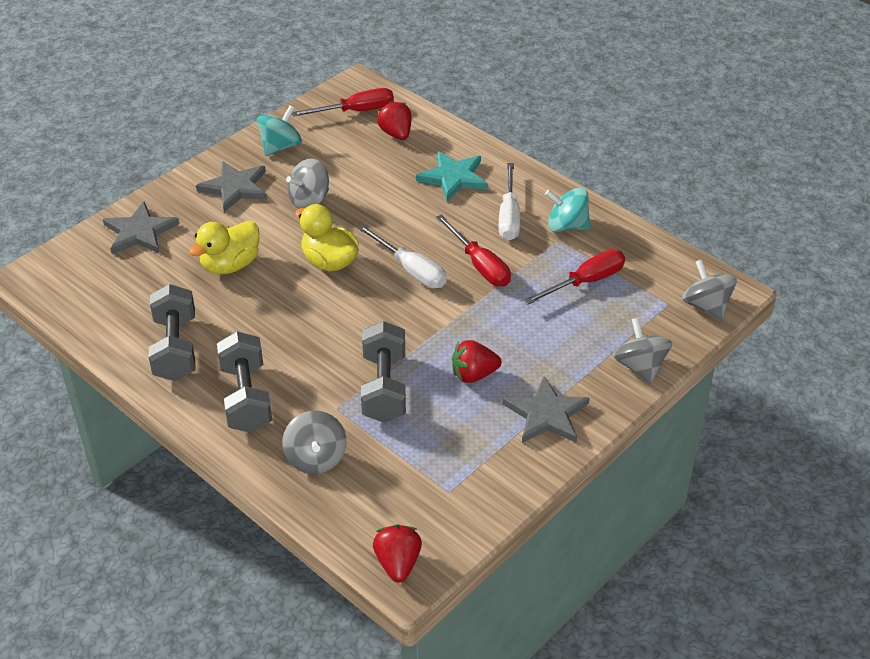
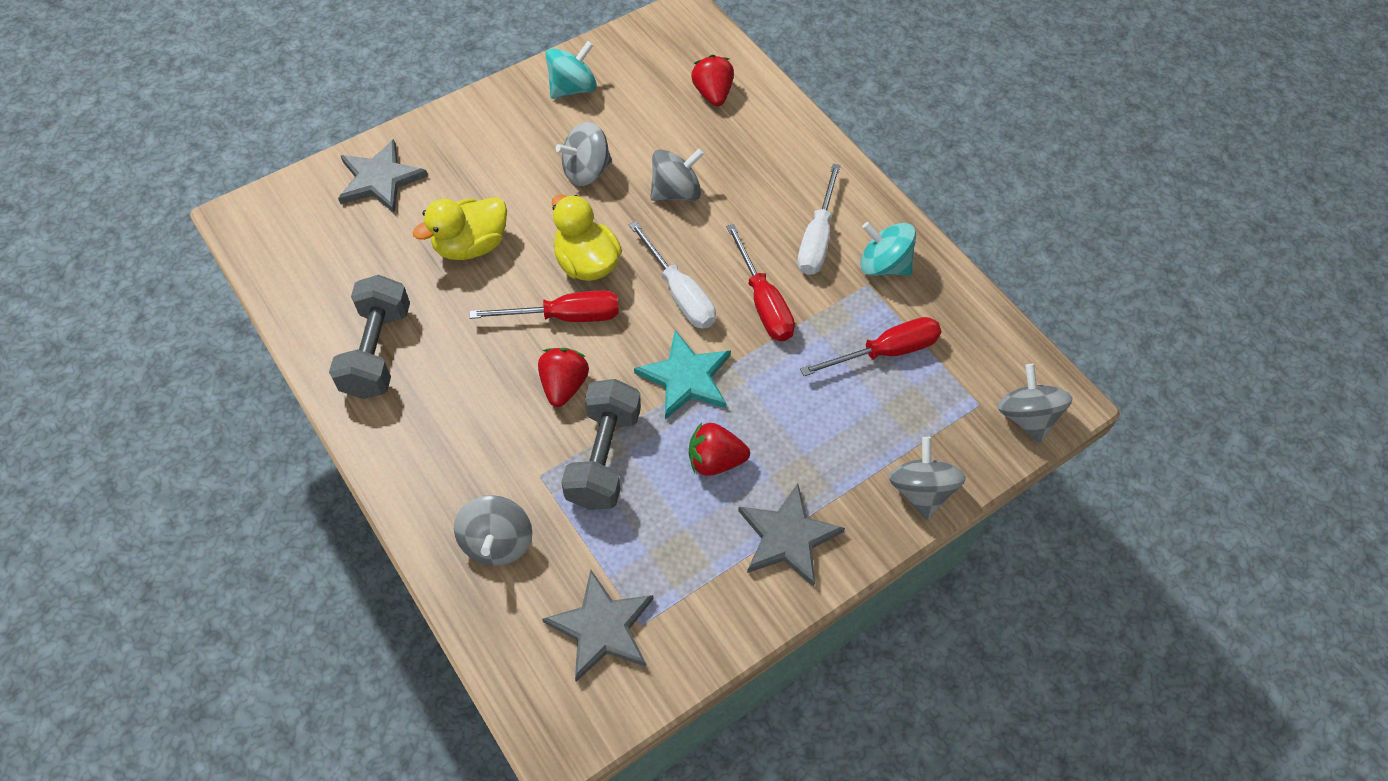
camera: 10 degrees right, 15 degrees up
(235, 188) = (505, 137): grey star -> grey star (601, 627)
(246, 398) = (440, 438): grey dumbbell -> none
(356, 111) = (673, 53): red screwdriver -> red screwdriver (565, 316)
(387, 203) = (676, 192): none -> grey spinning top
(398, 563) = (553, 716): red strawberry -> red strawberry (564, 385)
(453, 177) = (765, 169): turquoise star -> turquoise star (686, 377)

